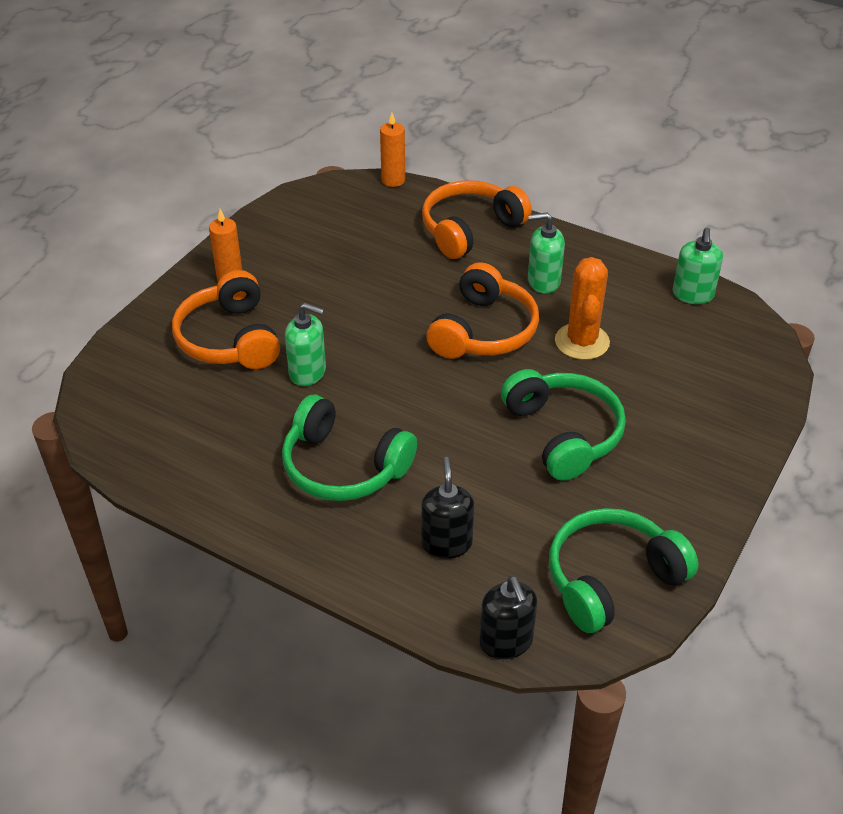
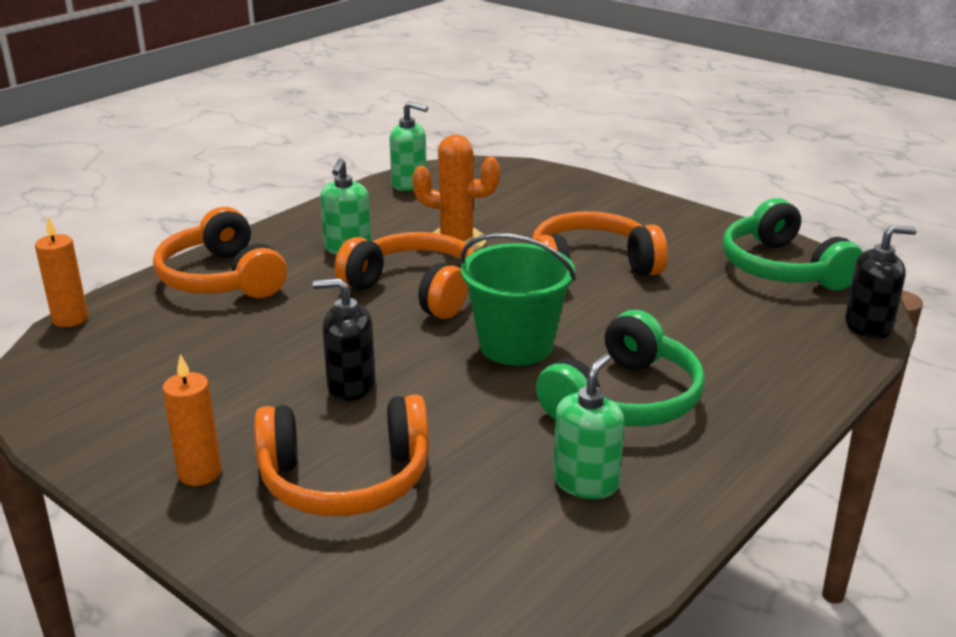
camera: 80 degrees left, 15 degrees down
(308, 372) = (445, 414): green soap dispenser -> green soap dispenser (585, 482)
(409, 398) = (516, 346): none -> green bucket
(446, 543) = (744, 344): black soap dispenser -> black soap dispenser (351, 386)
(563, 433) = (591, 266): green headphones -> orange headphones

